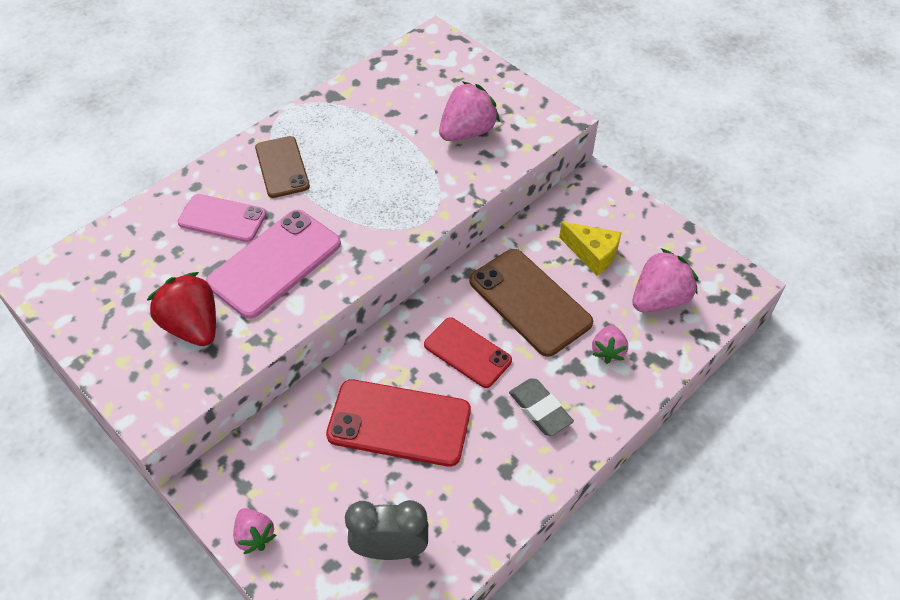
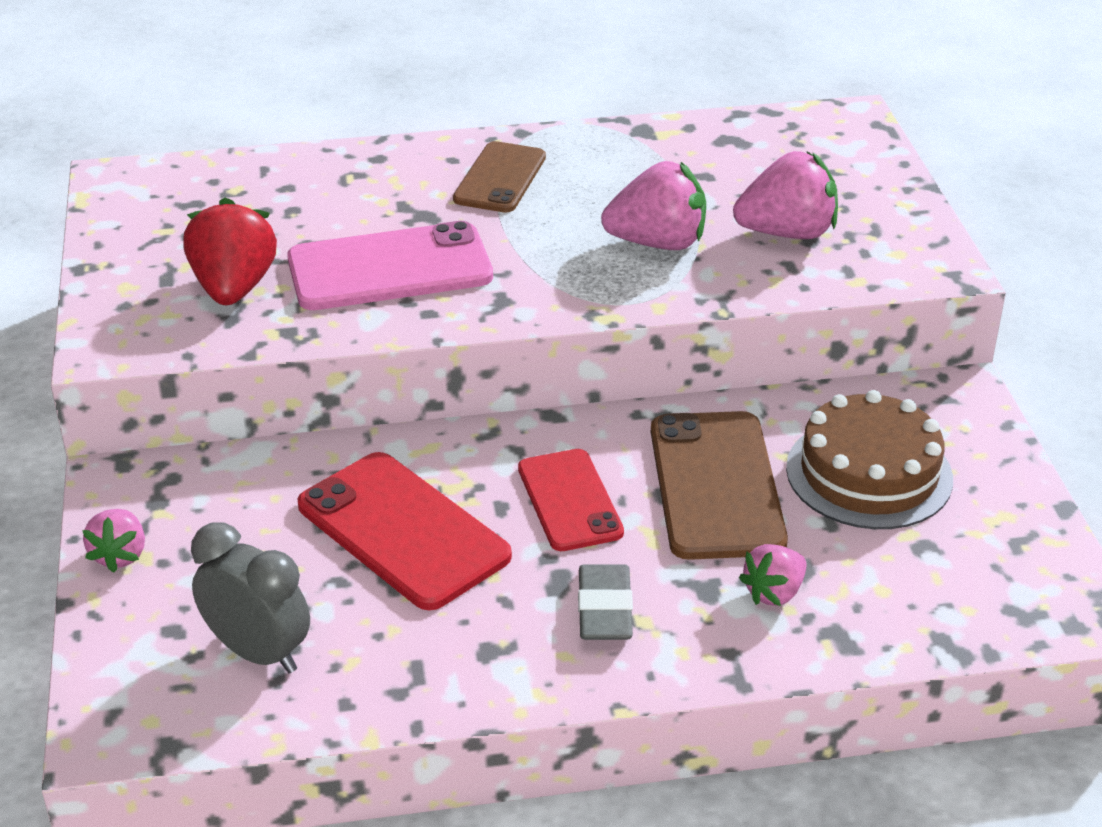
camera: 35 degrees right, 15 degrees down
(222, 218) = (375, 201): pink phone -> none
(592, 254) = (869, 473): yellow cheese -> brown cake
(659, 299) = (920, 570): pink strawberry -> pink strawberry (658, 243)

